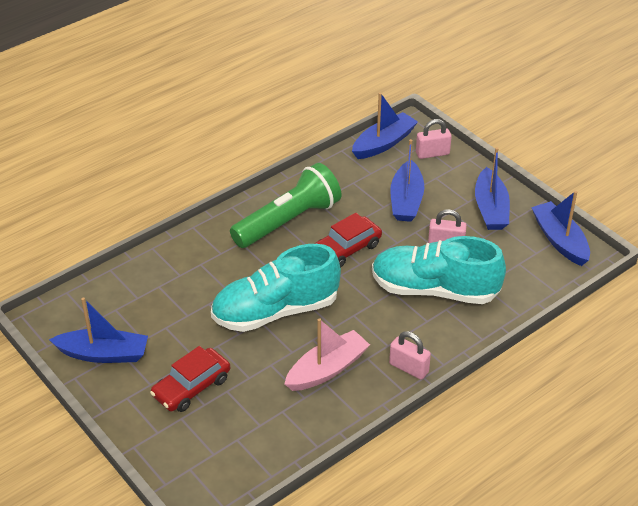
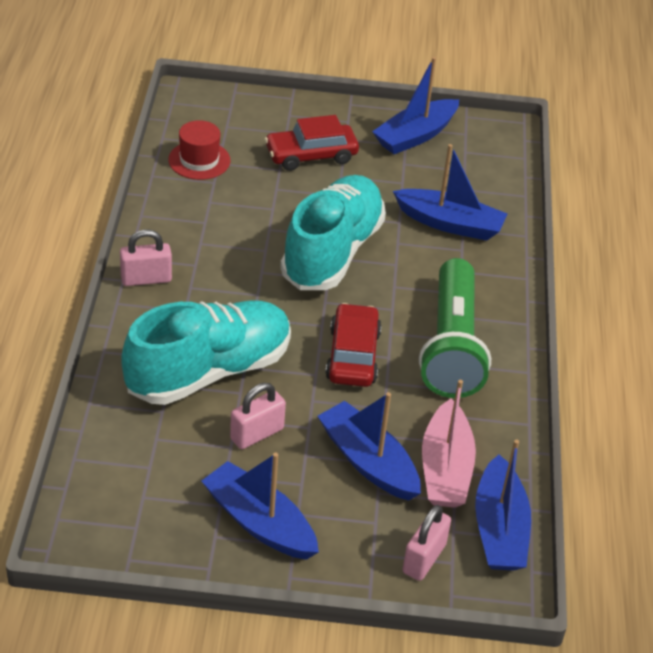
camera: 130 degrees right, 0 degrees up
(191, 387) = (311, 155): red car -> red car turned 105 degrees counterclockwise
(270, 436) = (199, 160): none -> red hat
(327, 369) = (219, 233): pink boat -> pink boat (445, 468)
(559, 240) = (130, 535): blue boat -> blue boat (450, 224)

